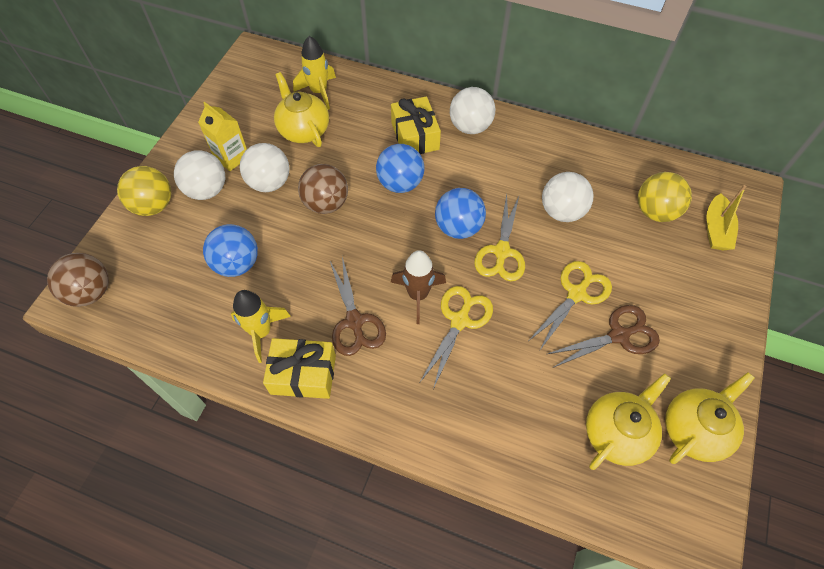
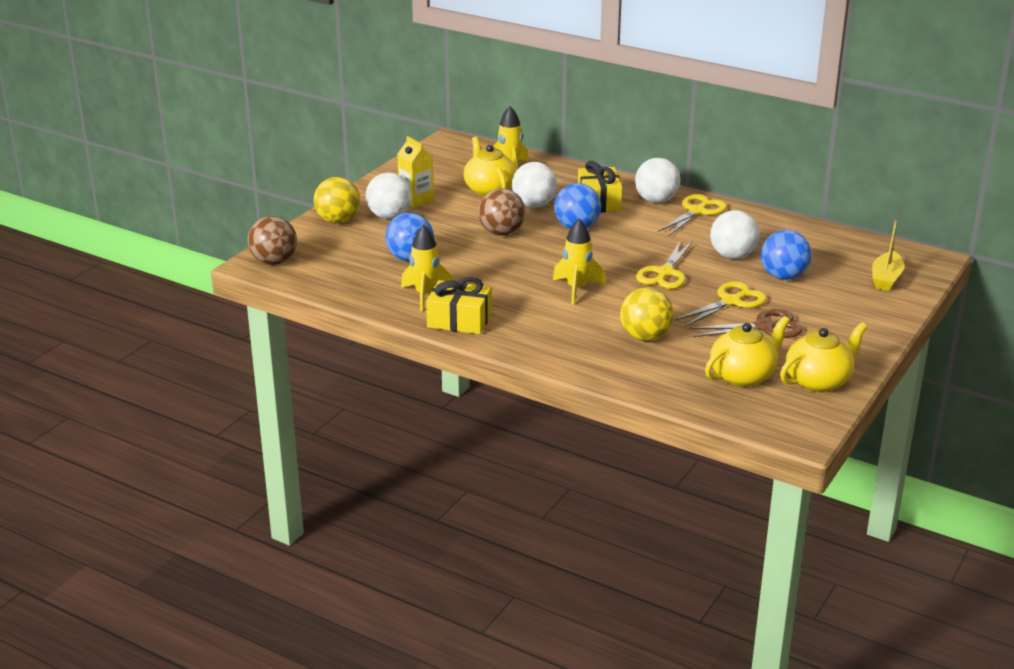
camera: 10 degrees right, 30 degrees down
(269, 183) = (450, 217): white ball -> white ball (534, 205)
(354, 321) = (513, 298): brown scissors -> none
(418, 295) = (577, 289): brown rocket -> yellow rocket
(458, 227) = (627, 256): blue ball -> blue ball (783, 276)
(459, 321) = (613, 306): yellow scissors -> yellow scissors (697, 211)
(655, 211) = (828, 263): yellow ball -> yellow ball (645, 337)

